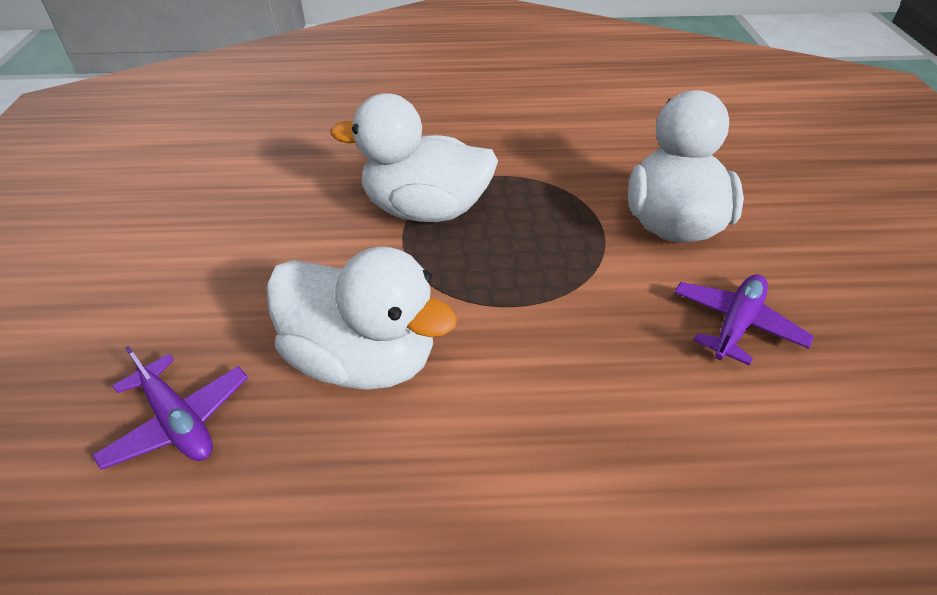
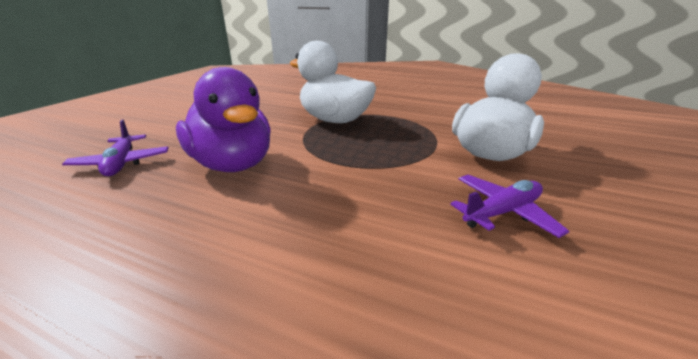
camera: 25 degrees right, 15 degrees down
(363, 359) = (233, 164): white duck -> purple duck

